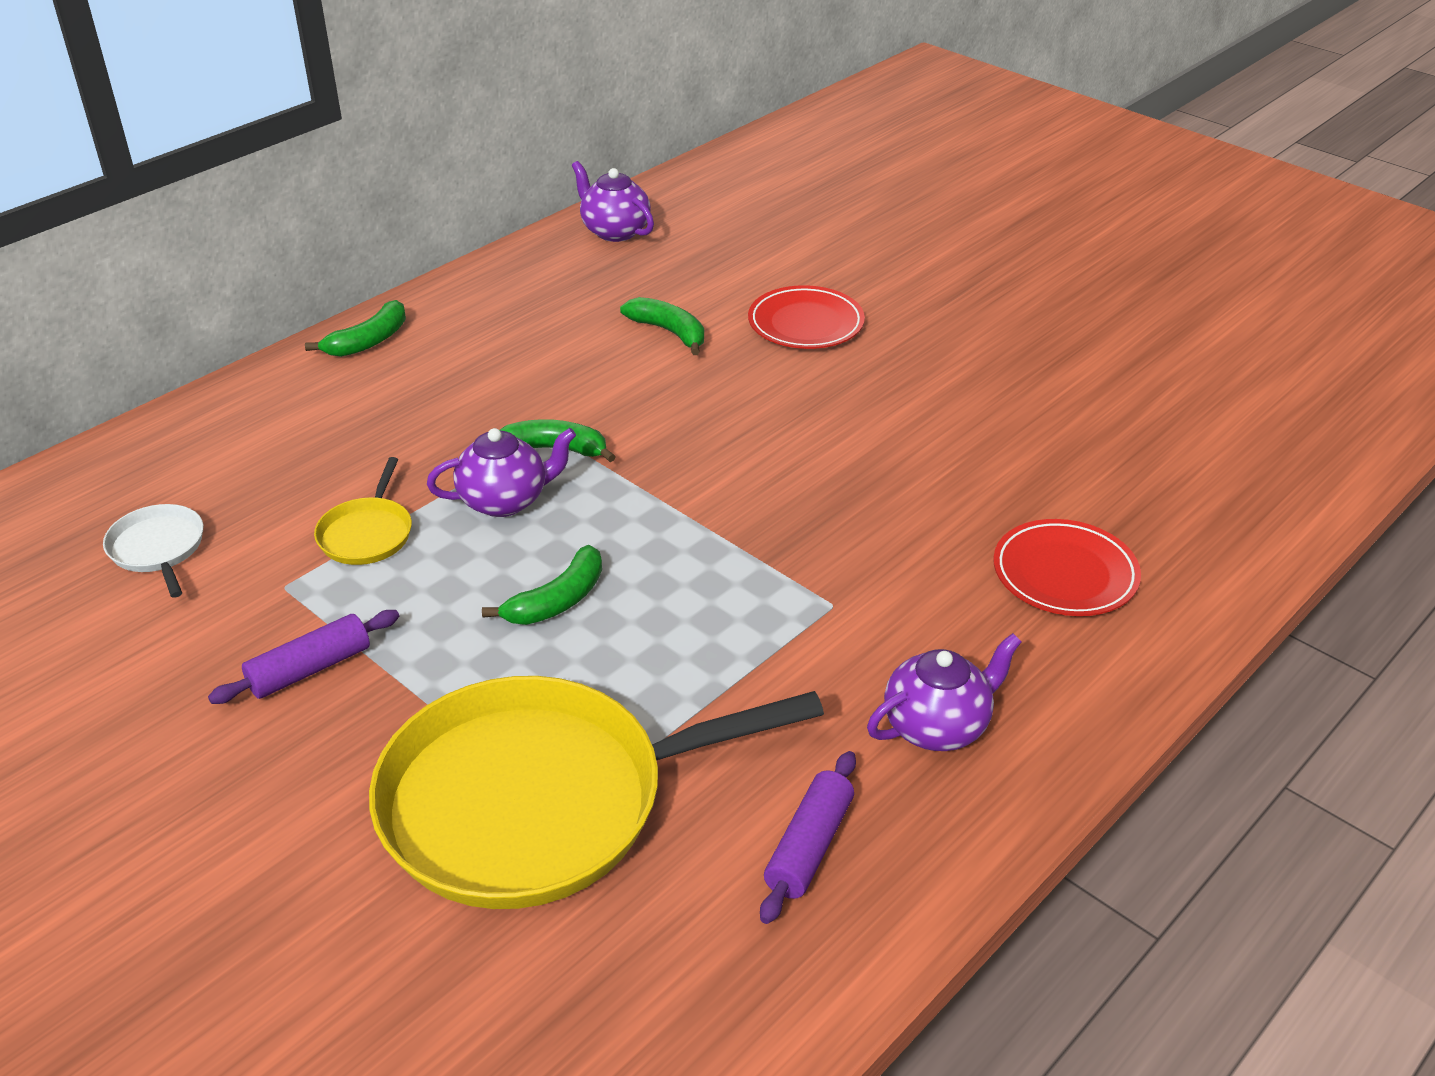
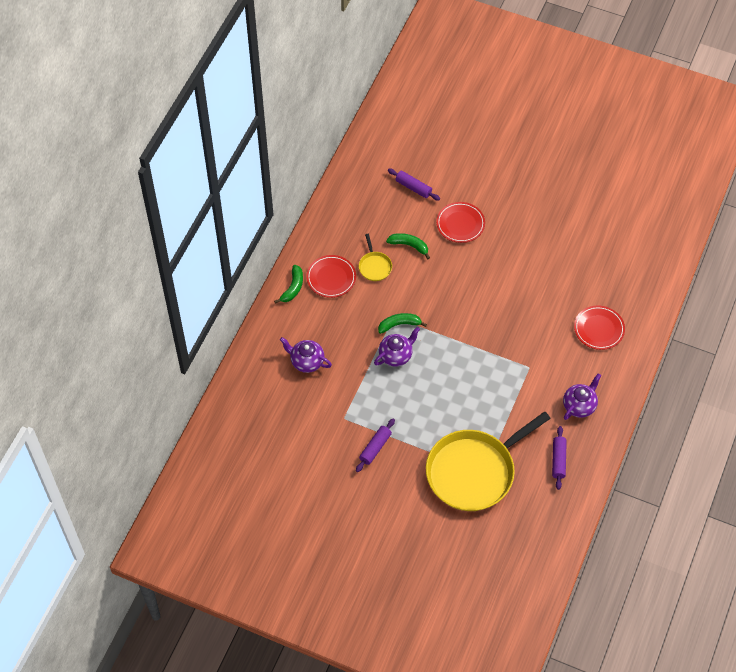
camera: 20 degrees left, 20 degrees up
(158, 549) = (288, 416): white pan -> none
(367, 534) = (357, 386): yellow pan -> yellow pan (374, 266)
(462, 344) = (331, 278): none -> red plate
(557, 600) = (439, 394): green banana -> none
(614, 231) = (354, 186): purple teapot -> purple teapot (306, 361)
(736, 255) = (413, 188): none -> purple rolling pin

